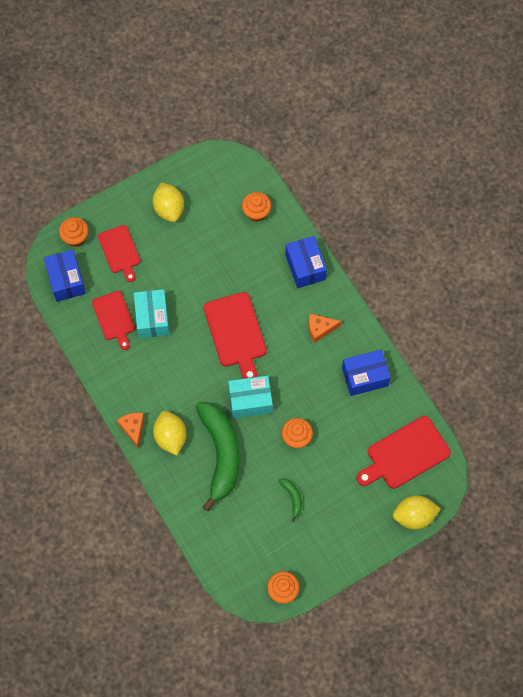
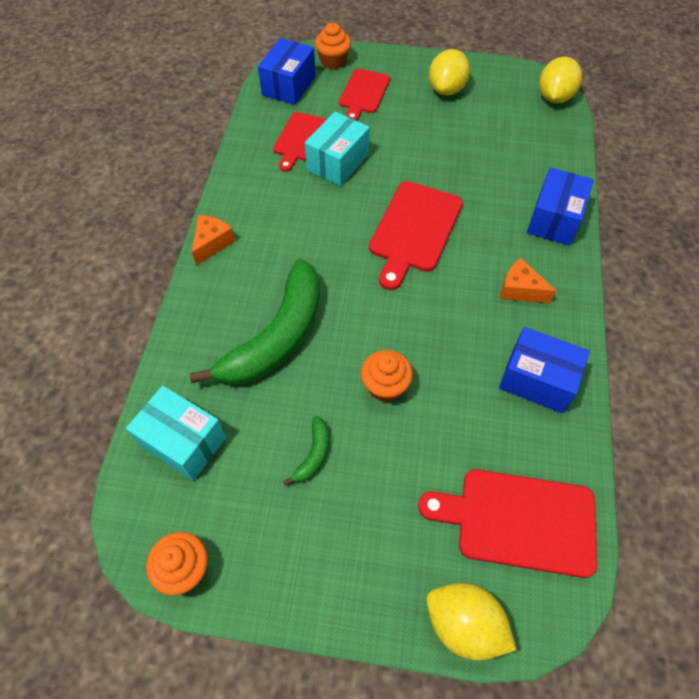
camera: 40 degrees right, 10 degrees down
(170, 437) = (241, 279): yellow lemon -> yellow lemon (554, 97)
(250, 401) = (366, 306): turquoise box -> turquoise box (183, 441)
(256, 212) = (538, 141): orange cupcake -> none

